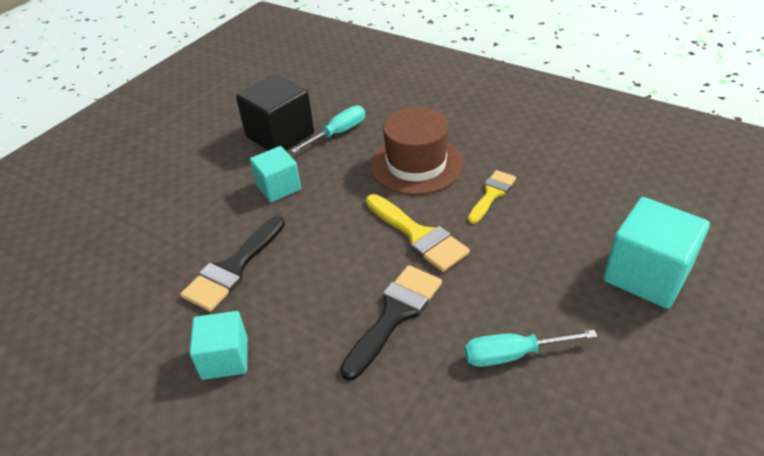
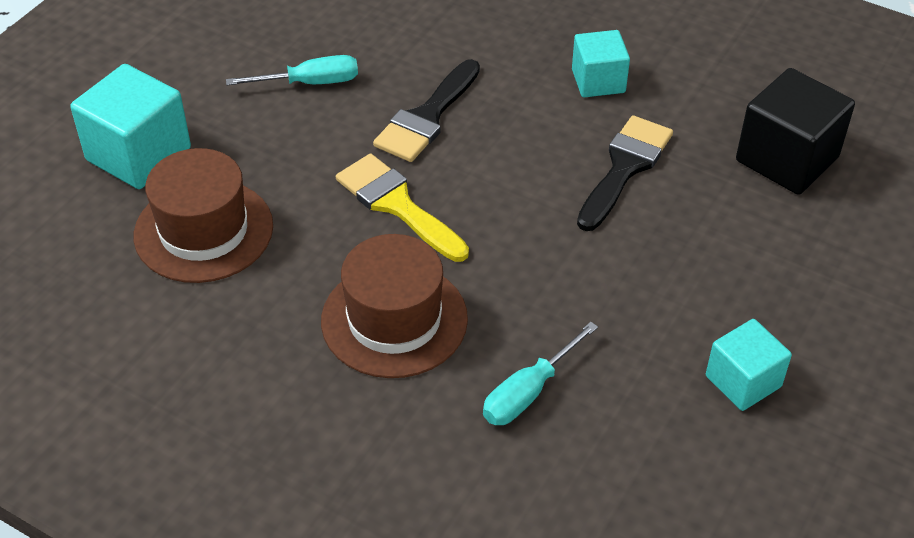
camera: 175 degrees right, 5 degrees up
(278, 187) = (602, 282): turquoise cube -> turquoise cube (743, 381)
(280, 135) = (631, 390): black cube -> black cube (787, 159)
(492, 194) = (289, 264): yellow brush -> none
(562, 214) = (203, 231): none -> brown hat

